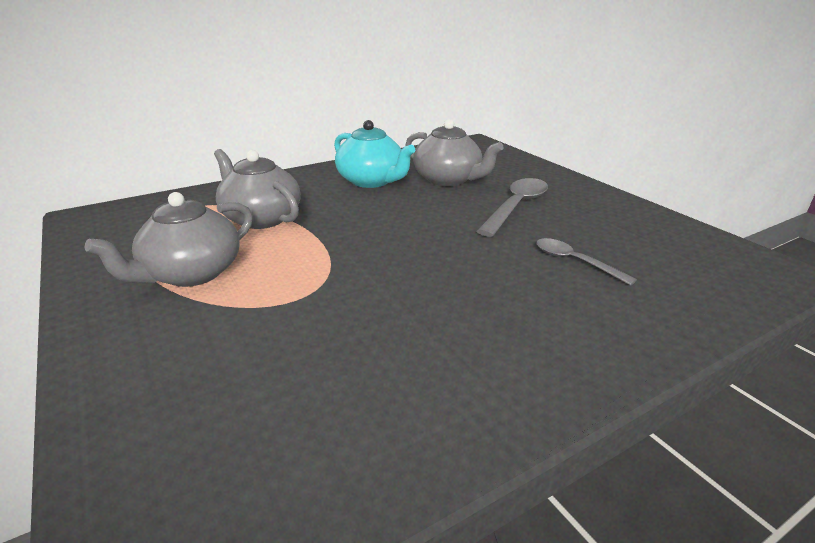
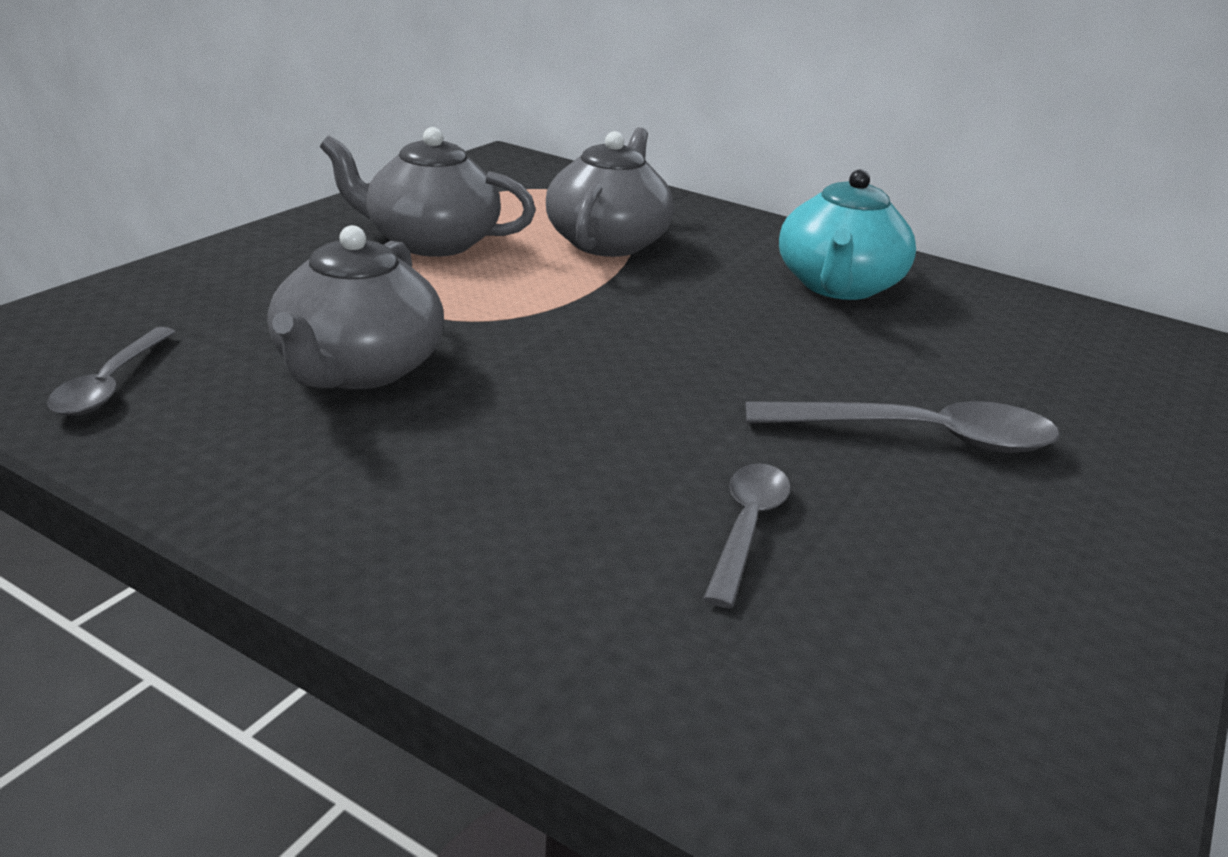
camera: 60 degrees right, 0 degrees up
(295, 471) = (111, 384): none -> grey spoon
(448, 179) = (948, 349): grey teapot -> grey teapot (357, 369)

